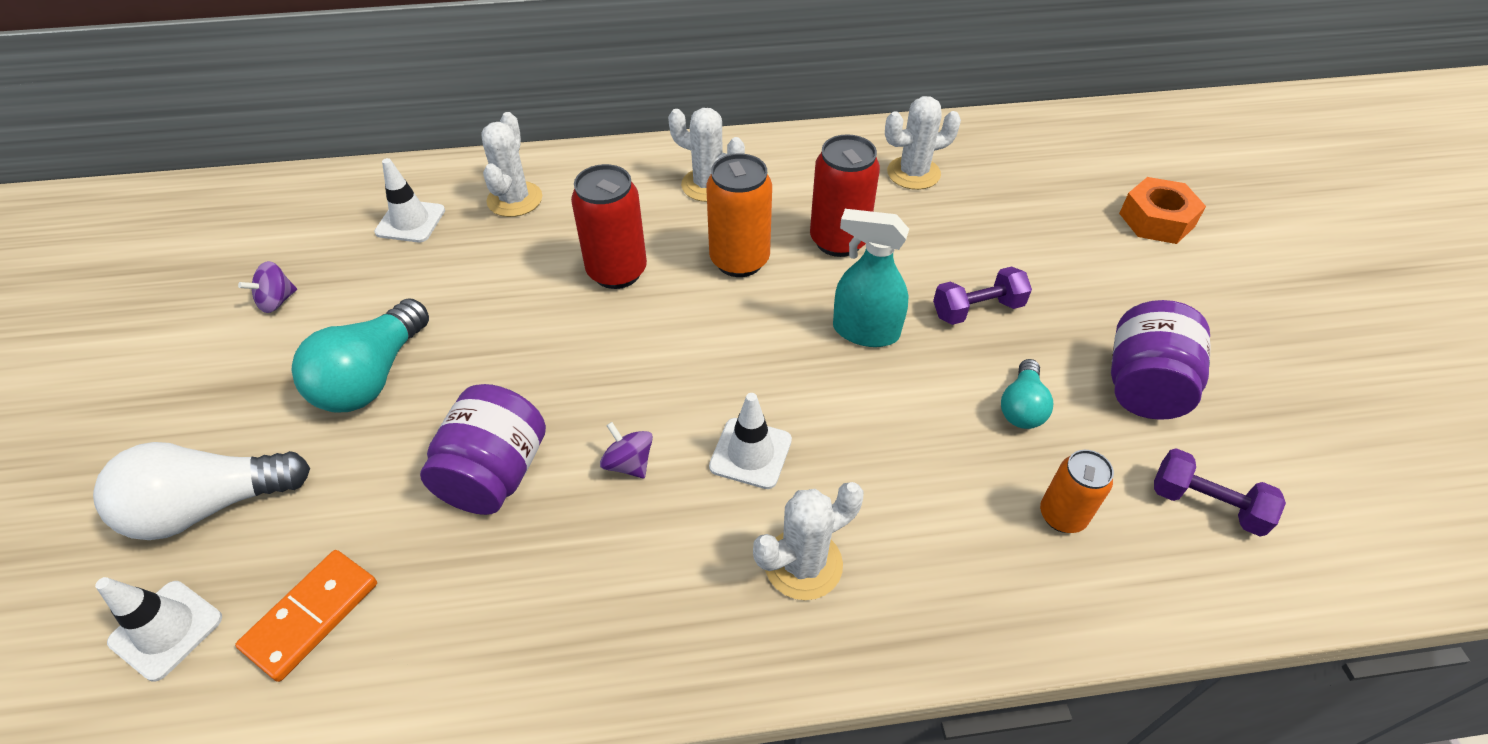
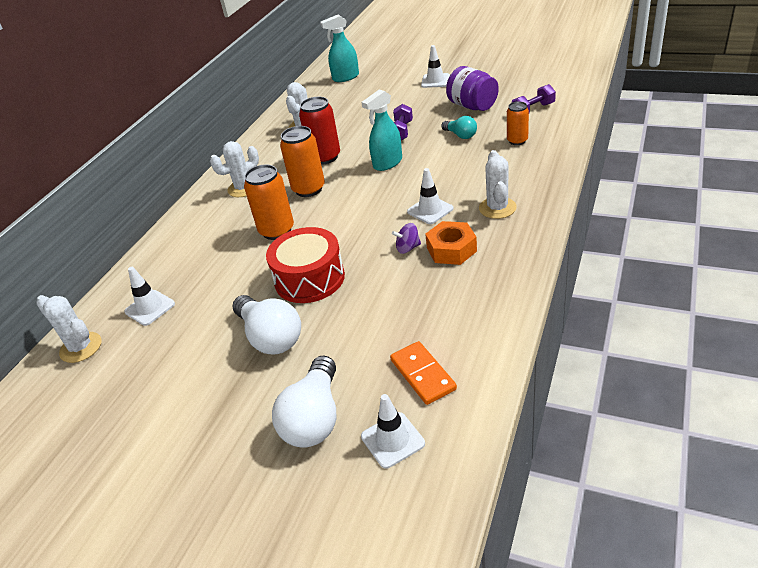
camera: 55 degrees left, 10 degrees down
(277, 301) = (162, 378): purple spinning top -> none
(372, 377) = (270, 337): turquoise light bulb -> white light bulb
(495, 474) = (380, 295): purple jar -> none
(512, 364) = (309, 278): none -> red drum
(515, 199) = (178, 260): white cactus -> white cactus (81, 347)
(617, 271) = (277, 231): red can -> orange can
(1105, 157) = (345, 77): none -> turquoise spray bottle
(1156, 220) = (393, 77): orange nut -> orange nut (451, 249)
(1195, 288) = (435, 81): none -> white traffic cone

